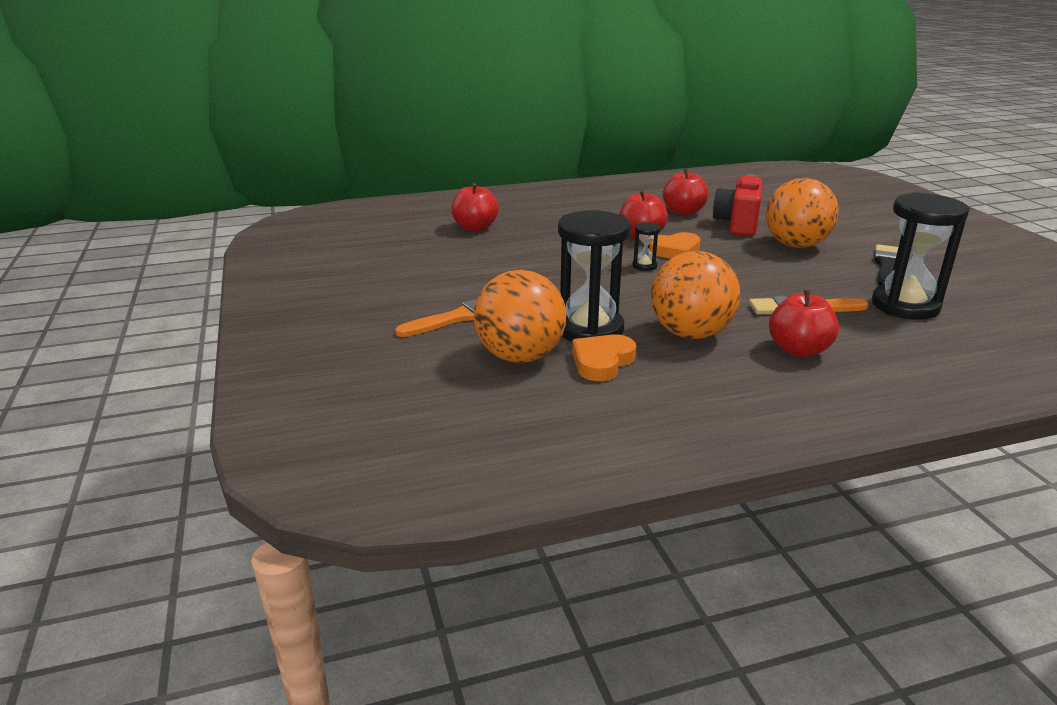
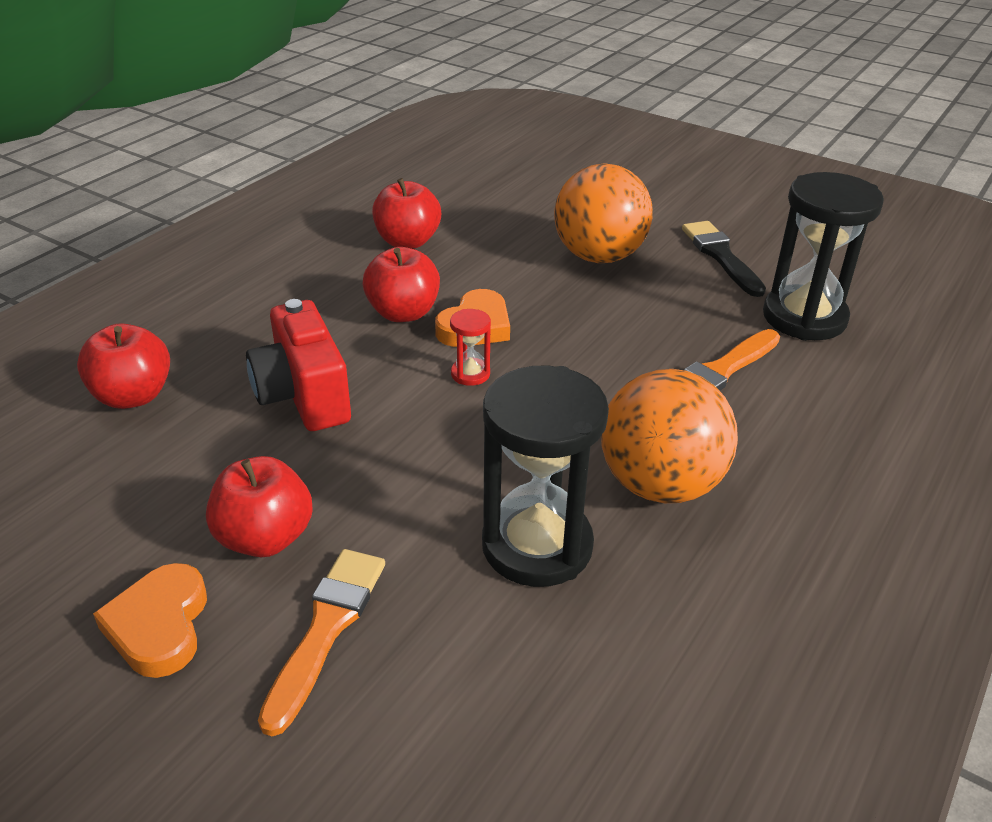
camera: 40 degrees left, 10 degrees up
(520, 356) = (509, 664): orange ball -> none
(602, 362) = (621, 606): orange heart -> orange heart (159, 625)
(644, 266) = (470, 374): black hourglass -> red hourglass
(737, 224) = (496, 241): red camera -> red camera (303, 396)
(798, 350) = (793, 450): red apple -> red apple (265, 538)

